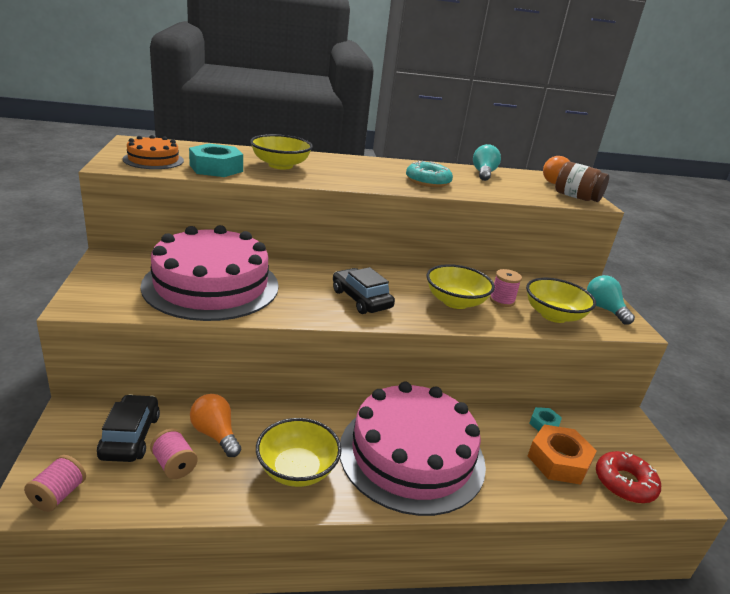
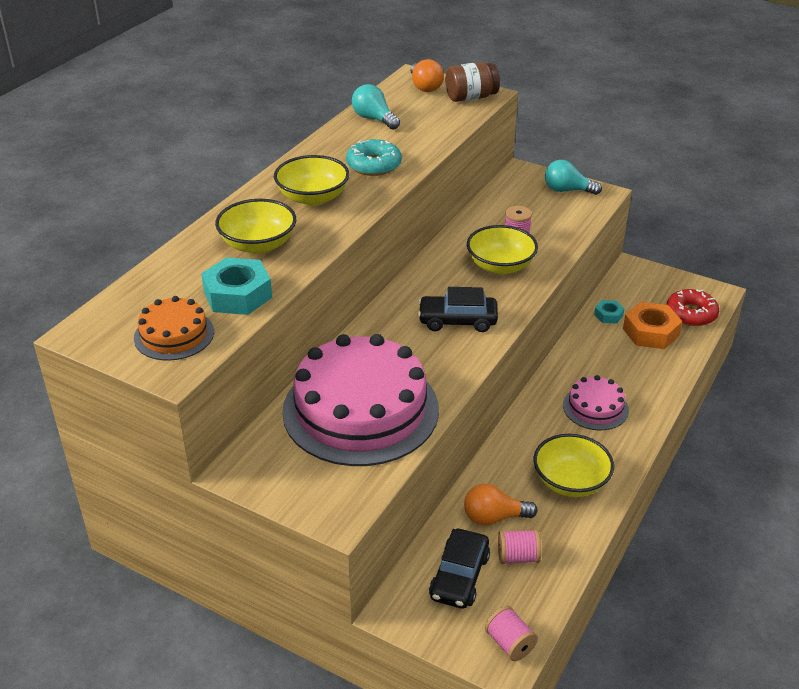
camera: 50 degrees left, 10 degrees up
(130, 436) = (459, 577): black car -> black car turned 105 degrees counterclockwise
(412, 455) = (595, 407): pink cake -> pink cake, size x0.48
(553, 315) = (558, 223): yellow bowl -> yellow bowl (313, 198)

